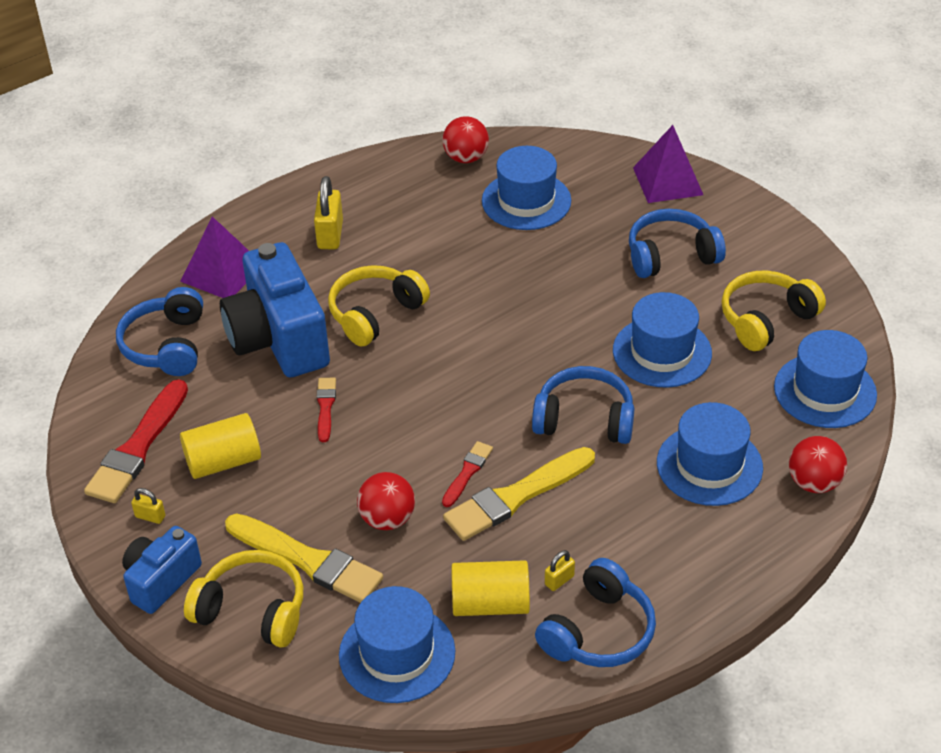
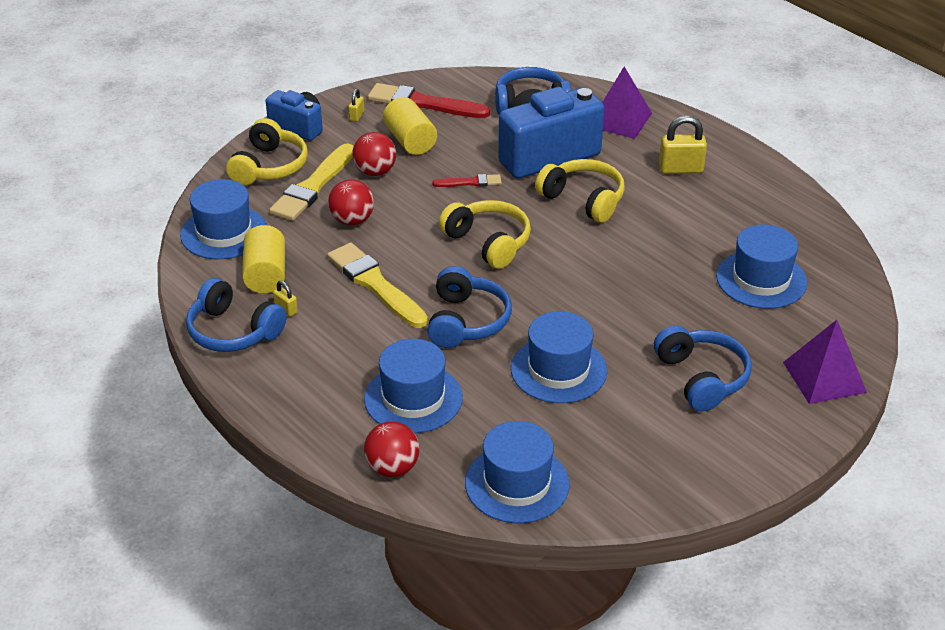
camera: 85 degrees right, 5 degrees down
(466, 158) = (816, 239): red ball -> red ball (375, 172)
(467, 472) = (401, 258): red brush -> none
(766, 319) = (616, 445): yellow headphones -> yellow headphones (488, 242)

